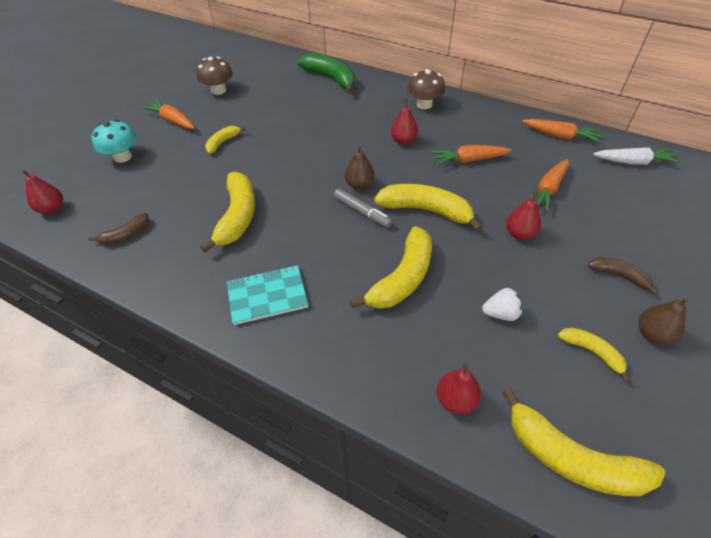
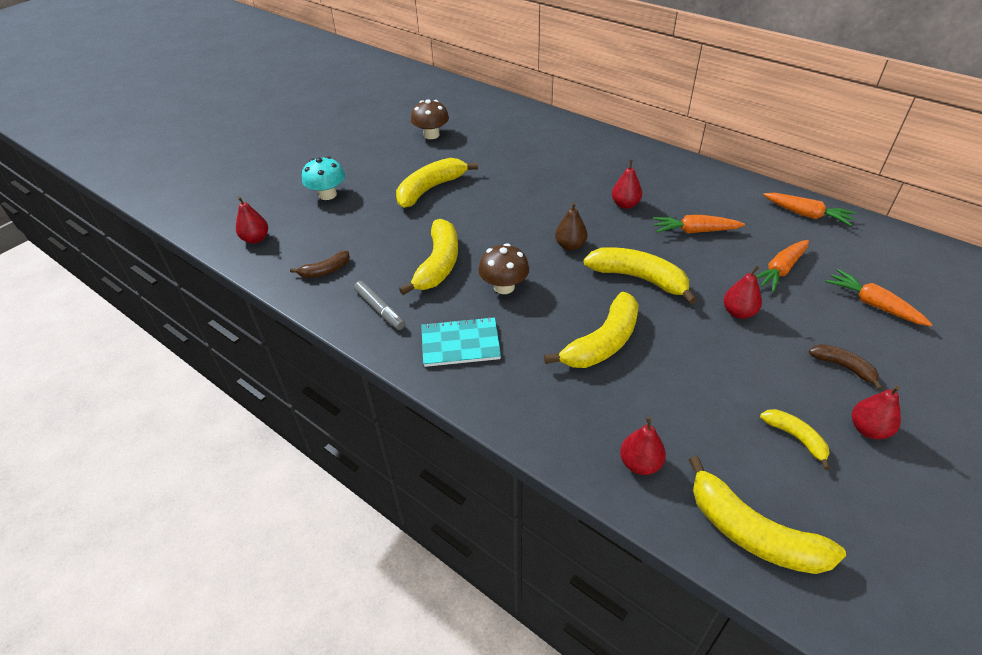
camera: 10 degrees right, 5 degrees down
(172, 120) = (380, 162): orange carrot -> orange carrot (873, 304)
(223, 142) = (430, 189): yellow banana -> yellow banana, size x1.86
(331, 79) = (554, 132): green banana -> none
(362, 212) = (569, 273): grey marker -> grey marker (380, 310)
(424, 104) = (654, 167): brown mushroom -> brown mushroom (504, 287)
(501, 313) = (703, 389): white strawberry -> none
(634, 162) = (888, 251): white carrot -> none
(652, 334) = (868, 429): brown pear -> red pear

